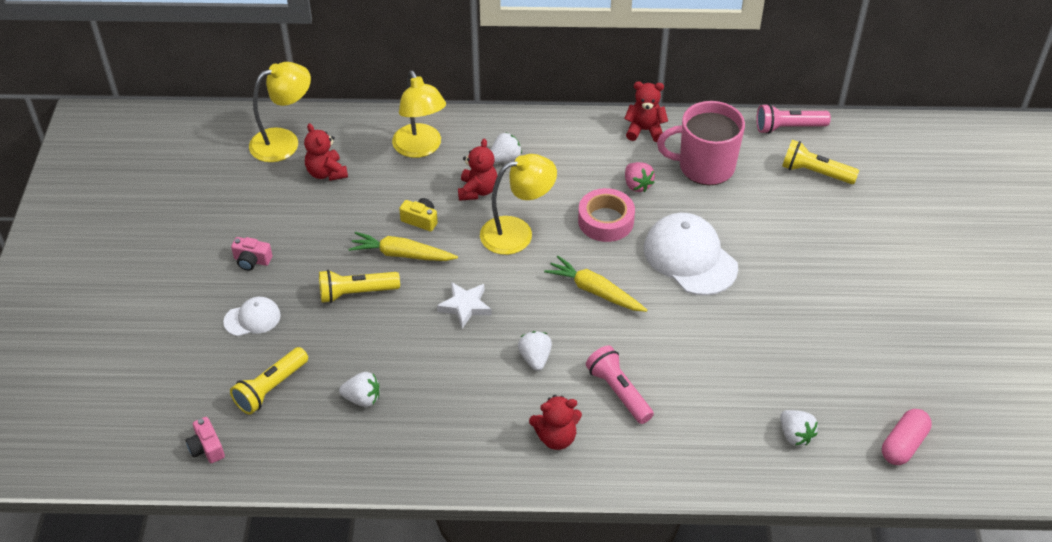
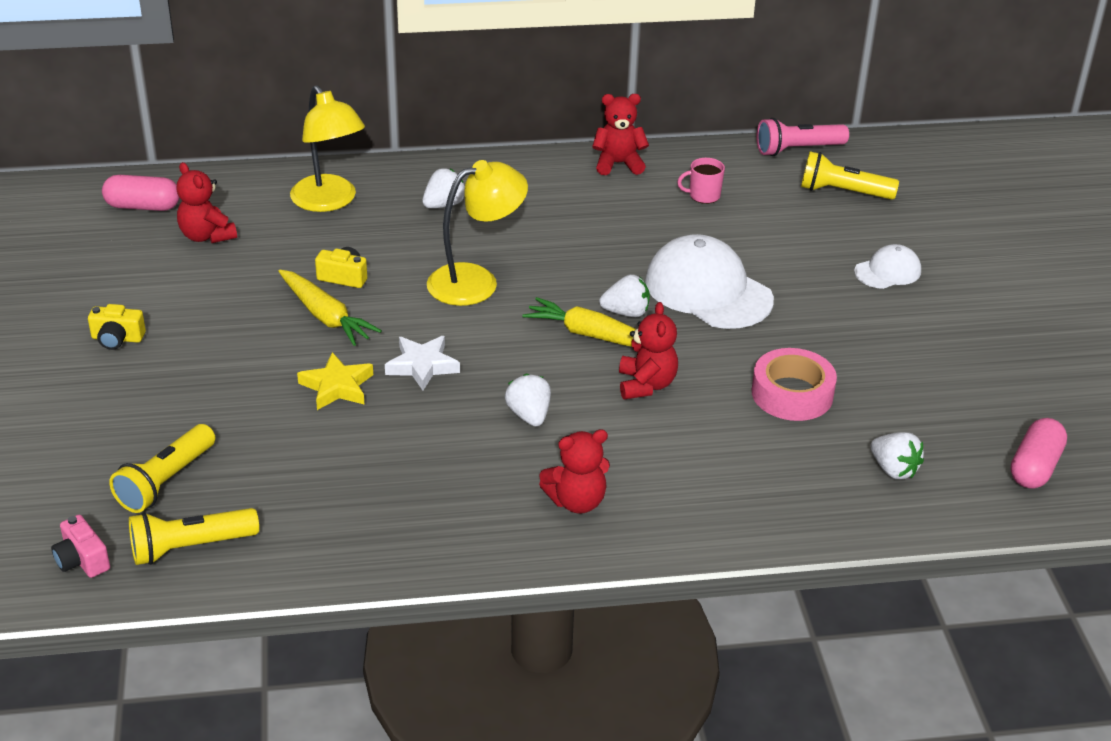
camera: 10 degrees left, 10 degrees down
(252, 260) = (117, 338): pink camera -> yellow camera
(252, 318) = (127, 403): white cap -> white cap (887, 271)
(284, 141) = (143, 206): yellow lamp -> pink capsule
(356, 293) = (269, 363): yellow flashlight -> yellow flashlight (190, 547)
(362, 399) = (299, 482): white strawberry -> white strawberry (626, 312)
(401, 319) = (337, 387): none -> yellow star
(402, 254) = (325, 316): yellow carrot -> yellow carrot turned 135 degrees counterclockwise
(477, 190) = (414, 240): red teddy bear -> red teddy bear (646, 385)
(605, 221) = (590, 260): pink tape -> pink tape (792, 394)
(619, 392) = (649, 442): pink flashlight -> none
(637, 185) = (622, 220): pink strawberry -> none
(704, 167) = (703, 195): pink mug -> pink mug, size x0.43

